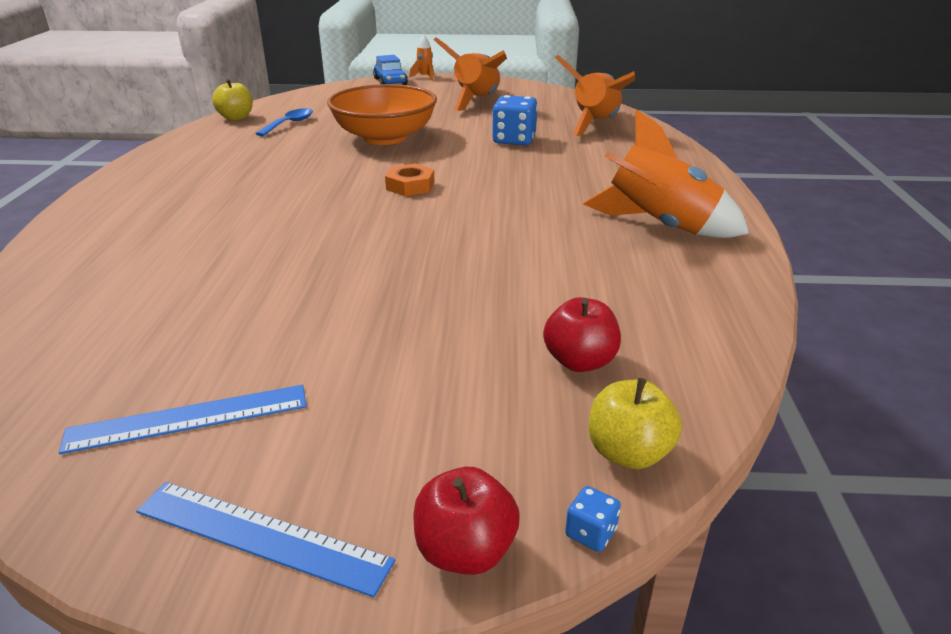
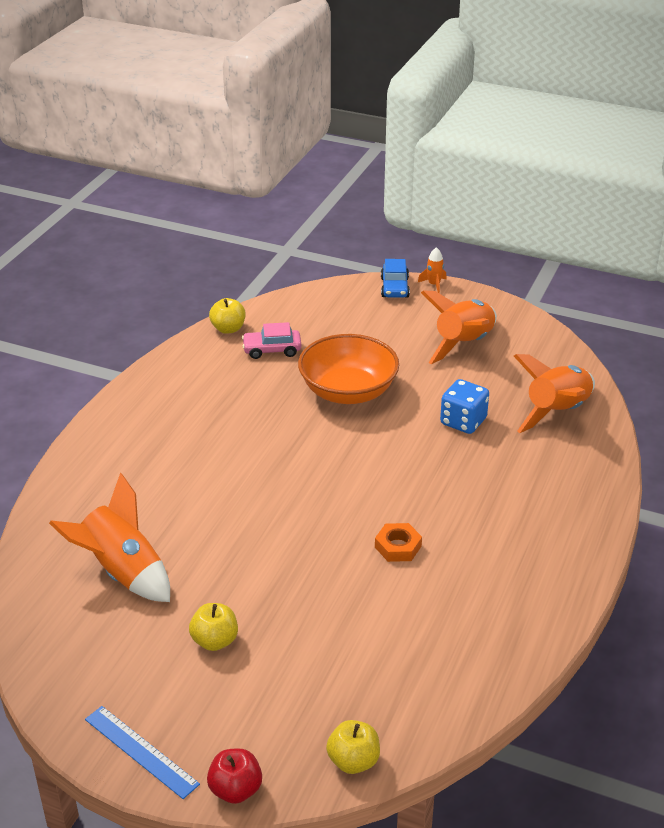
camera: 20 degrees right, 5 degrees up
(188, 418) = (121, 666): blue ruler -> none
(289, 124) = (272, 350): blue spoon -> pink car
(332, 356) = (215, 641): none -> yellow apple
(410, 186) = (339, 471): orange nut -> orange nut (398, 547)
(579, 361) = (366, 688): red apple -> none
(590, 533) = (303, 800): blue dice -> none
(659, 226) = (513, 573): orange rocket -> orange rocket (122, 572)

